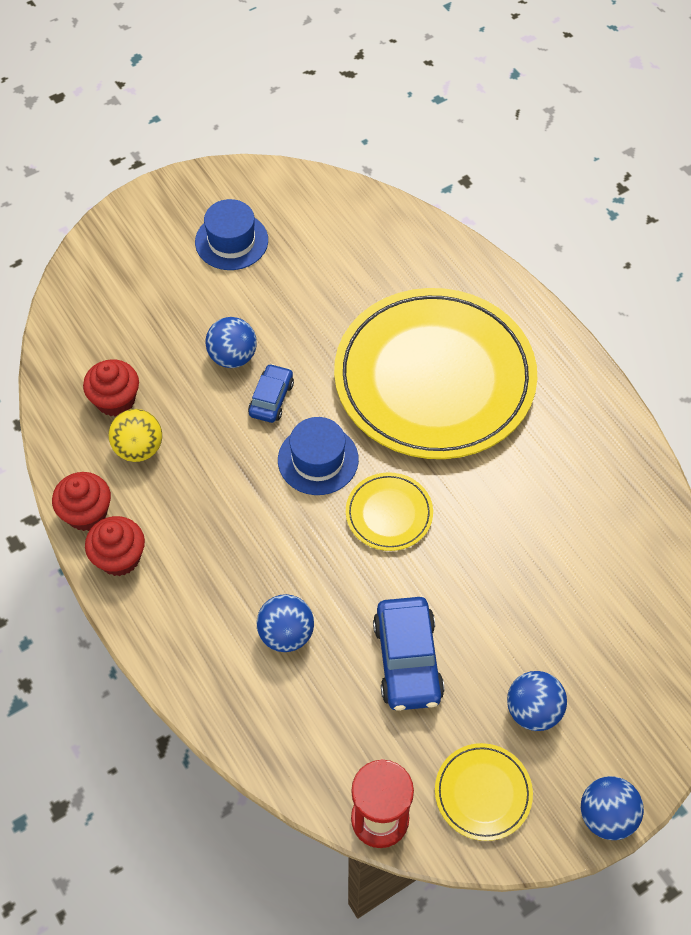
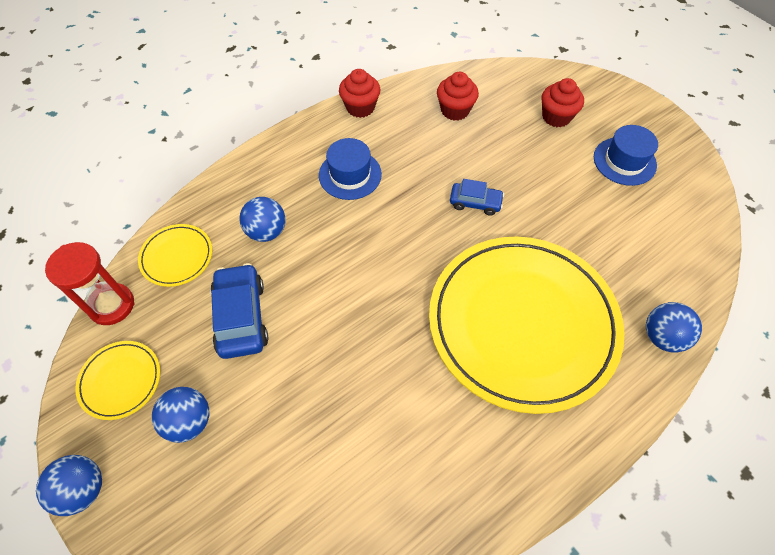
camera: 85 degrees right, 0 degrees up
(119, 558) = (327, 129): red cupcake -> red cupcake (556, 117)
(139, 448) = (416, 128): yellow ball -> none
(233, 356) = (510, 174): blue ball -> blue ball (662, 337)
(318, 460) = (422, 239): blue hat -> blue hat (350, 175)
(389, 514) = (376, 295): yellow plate -> yellow plate (177, 257)
(407, 660) = (241, 317): blue car -> blue car turned 90 degrees clockwise

